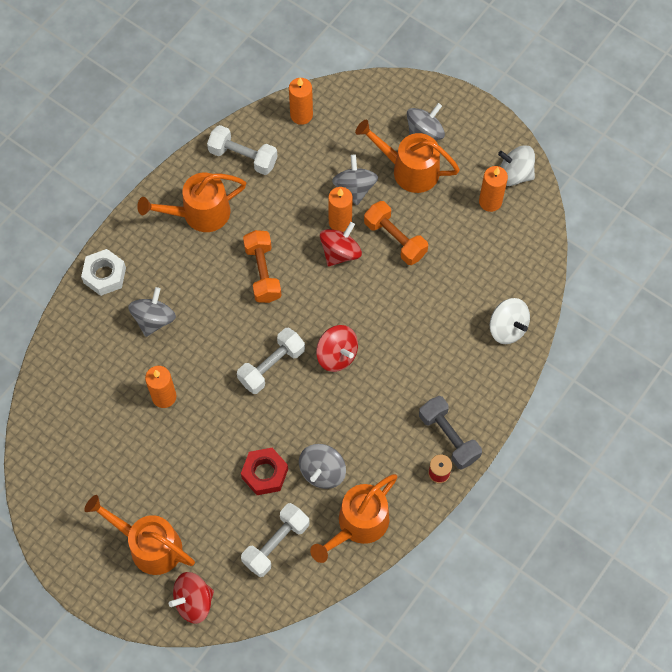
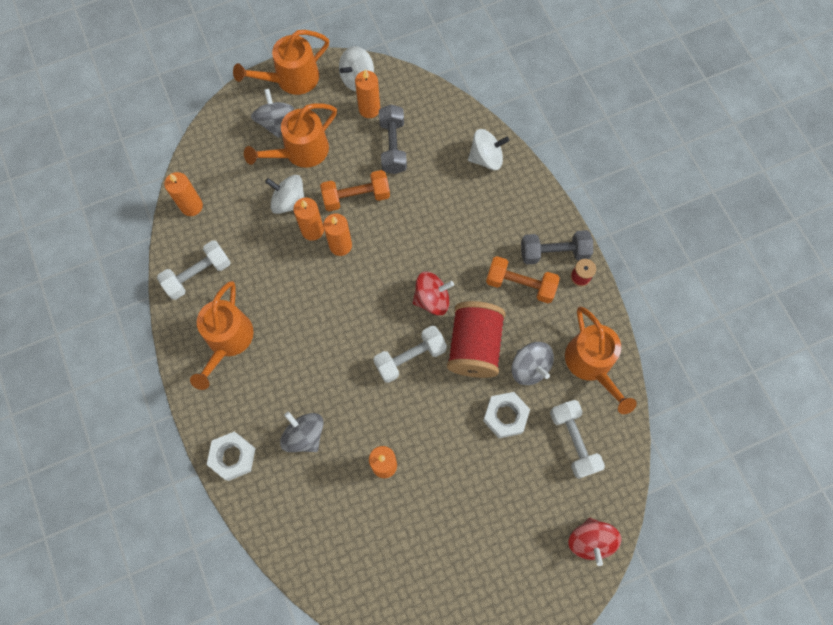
camera: 60 degrees left, 5 degrees up
(149, 545) = (517, 553): orange watering can -> orange watering can (291, 79)
(262, 272) = (319, 318): orange dumbbell -> orange dumbbell (520, 284)
(265, 473) = (505, 416): red nut -> white nut
(271, 366) = (410, 357): white dumbbell -> white dumbbell turned 75 degrees clockwise
(314, 414) = (474, 346): none -> red spool
(340, 252) = (340, 245): red spinning top -> orange candle
(354, 188) = (289, 202): grey spinning top -> white spinning top
(465, 242) = (393, 146): none -> grey dumbbell

